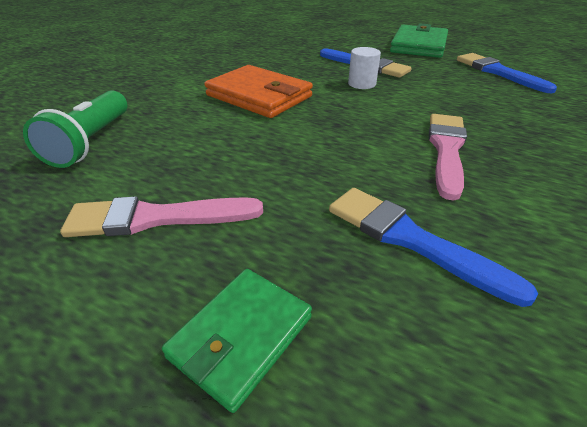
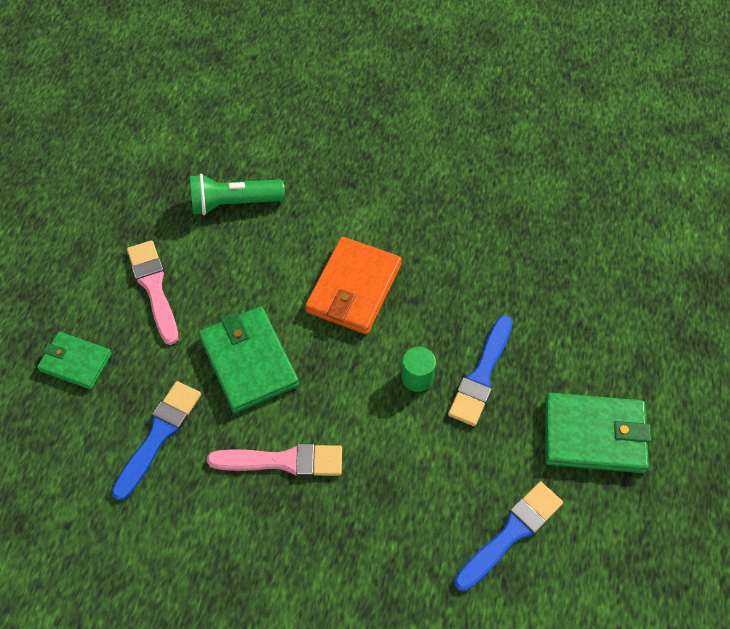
camera: 75 degrees right, 20 degrees up
(315, 156) = (248, 361): none -> green wallet
(362, 84) = (417, 377): white cylinder -> green cylinder

